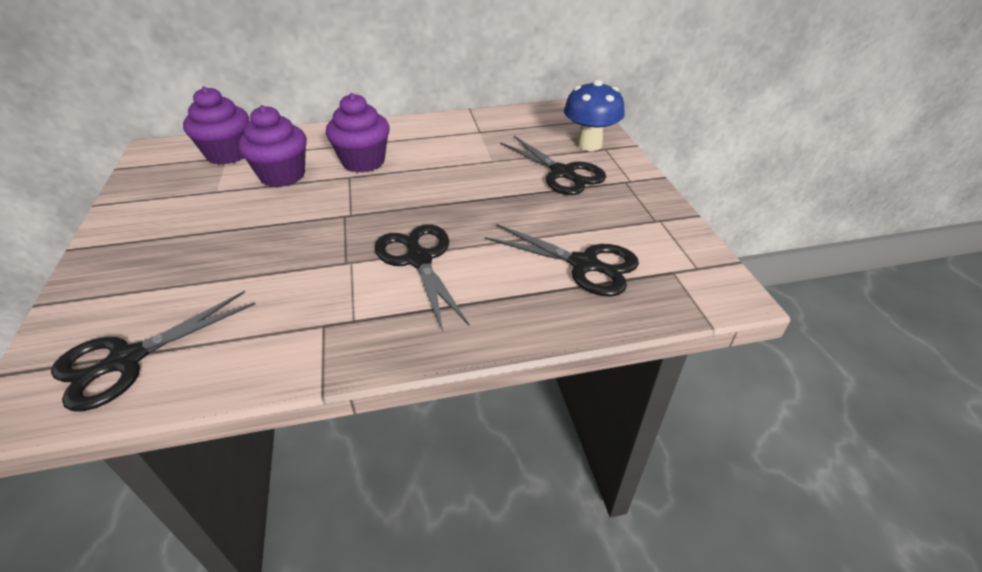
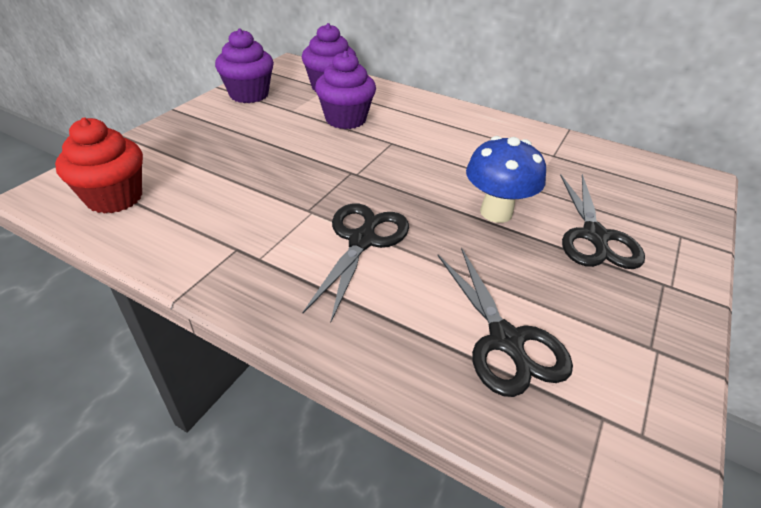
camera: 40 degrees right, 0 degrees up
(127, 360) = (114, 198): black scissors -> red cupcake
(363, 162) = (417, 136): purple cupcake -> purple cupcake (249, 94)
(589, 145) = (664, 223): blue mushroom -> blue mushroom (496, 212)

